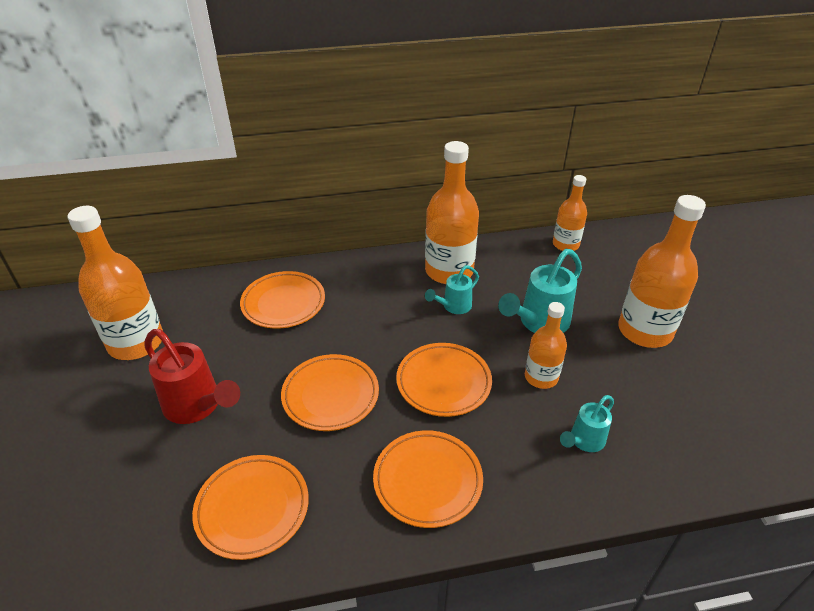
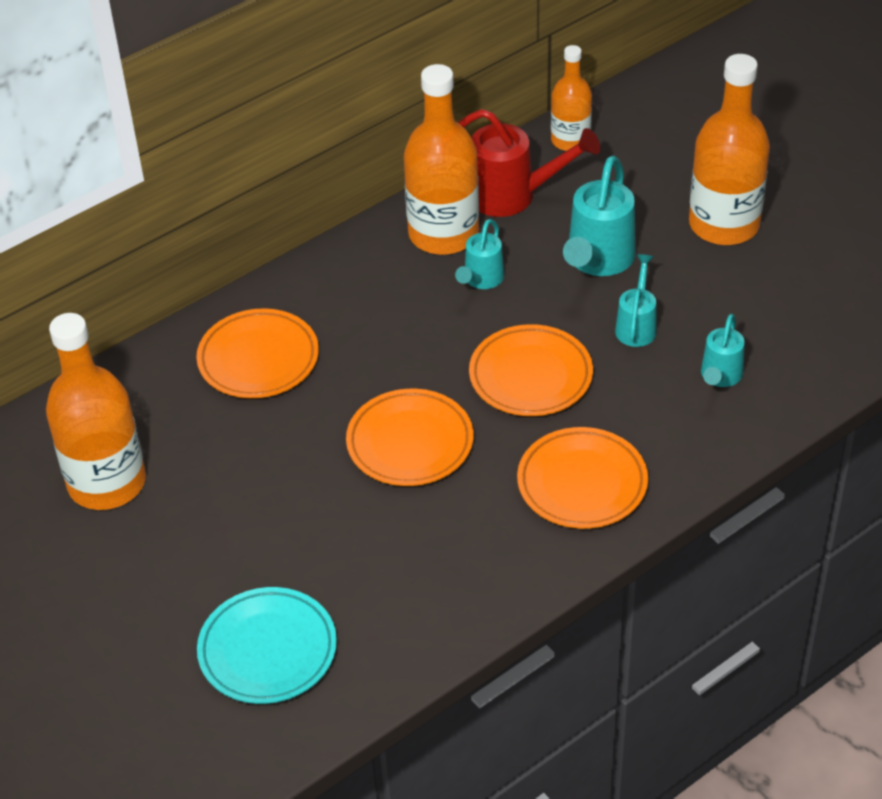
camera: 25 degrees left, 5 degrees up
(117, 508) = (268, 650): none -> turquoise plate
(197, 406) = (260, 519): red watering can -> red watering can (512, 196)
(252, 508) = (417, 586): orange plate -> none
(541, 377) = (636, 326): orange bottle -> turquoise watering can

